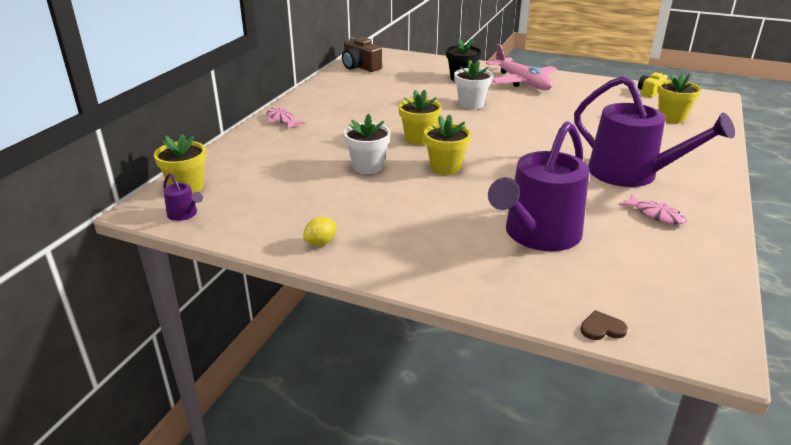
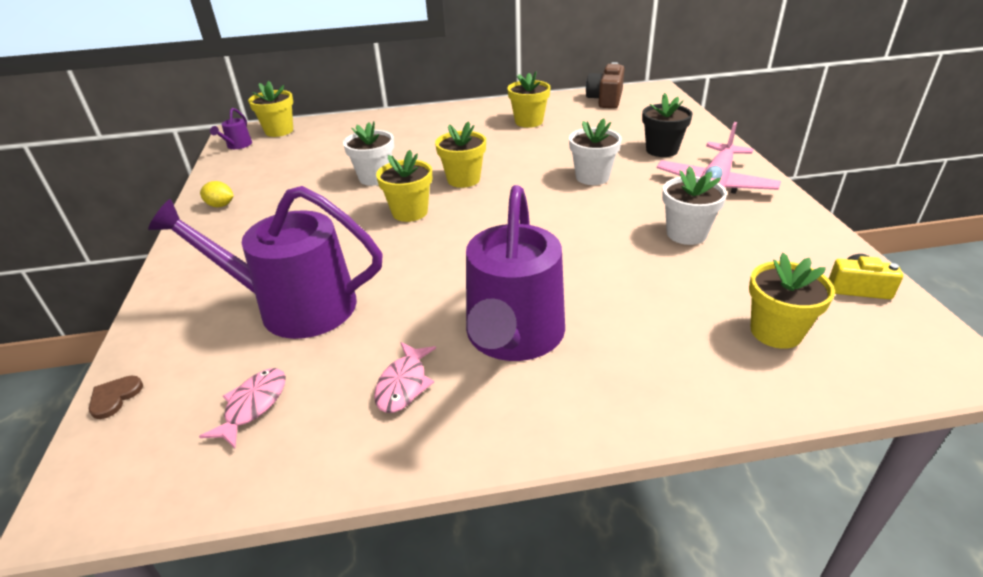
camera: 60 degrees right, 5 degrees up
(281, 120) = (433, 115): pink fish -> pink fish (253, 406)
(356, 96) = (529, 122): none -> yellow flower pot
(567, 105) = (686, 234): none -> white flower pot
(602, 328) = (114, 397): brown heart -> brown heart turned 120 degrees counterclockwise

